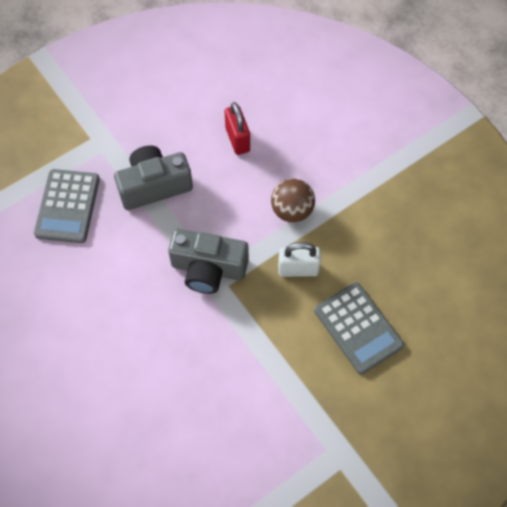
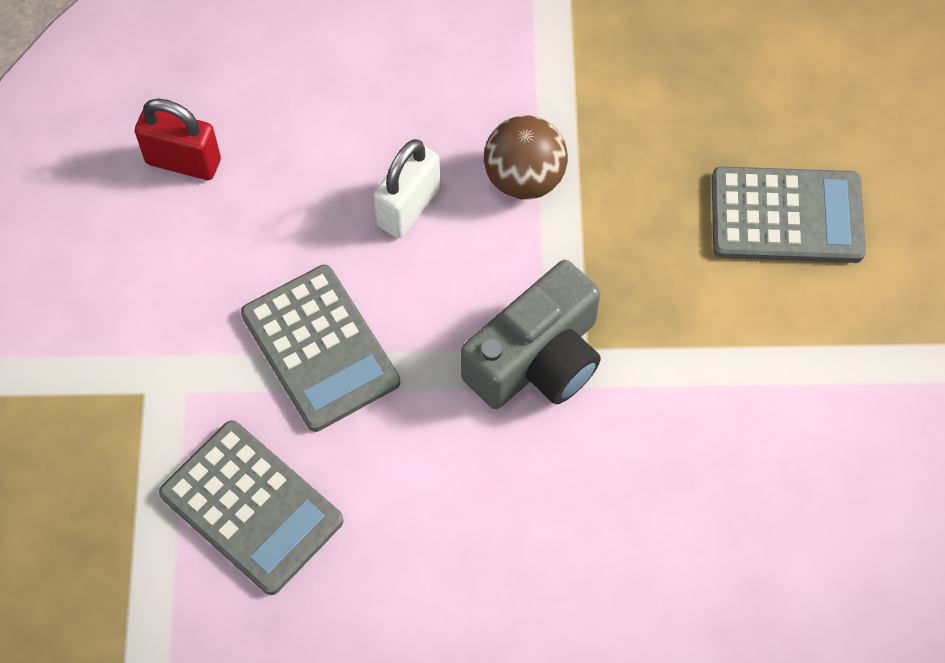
camera: 55 degrees left, 0 degrees up
(154, 186) = (320, 348): grey camera -> grey calculator
(237, 139) = (333, 174): red padlock -> red padlock (183, 162)
(298, 269) = (632, 234): white padlock -> white padlock (408, 207)

